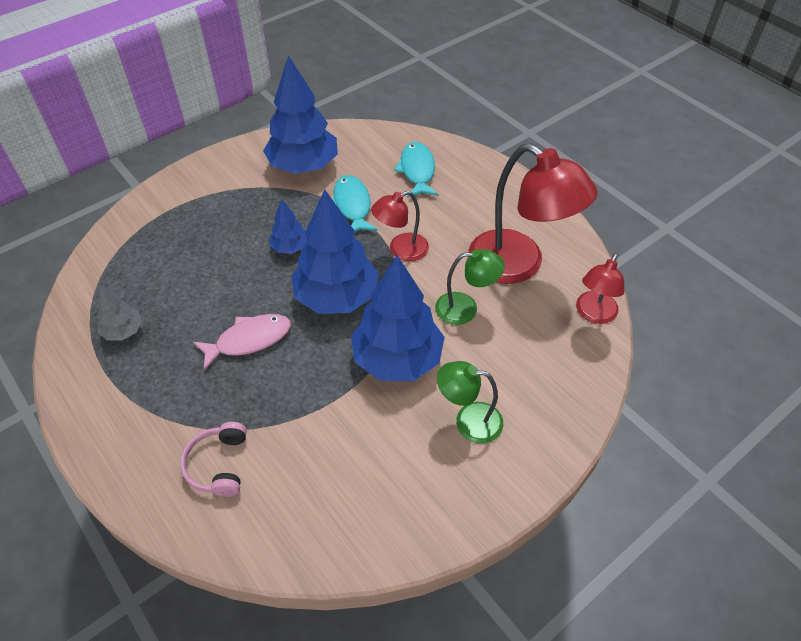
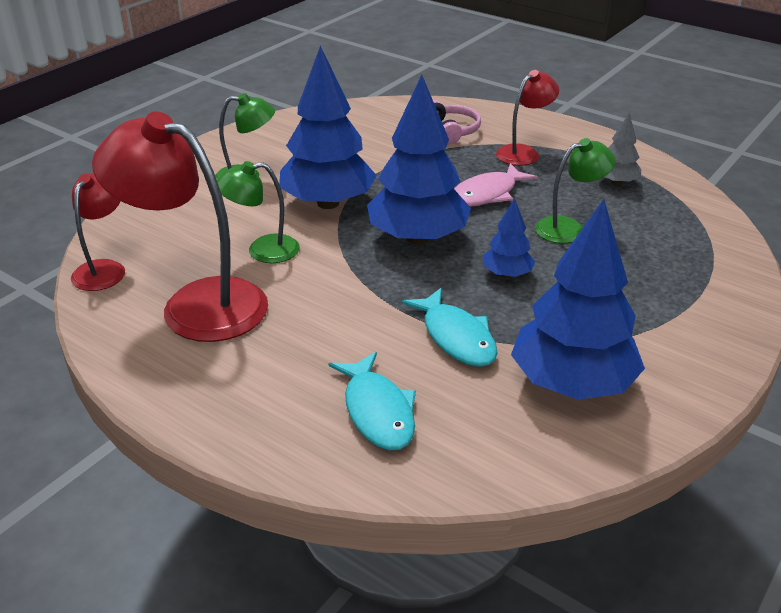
camera: 165 degrees right, 15 degrees down
(211, 283) = (569, 228): none -> green lamp
(401, 250) = (360, 294): red lamp -> red lamp (523, 152)

